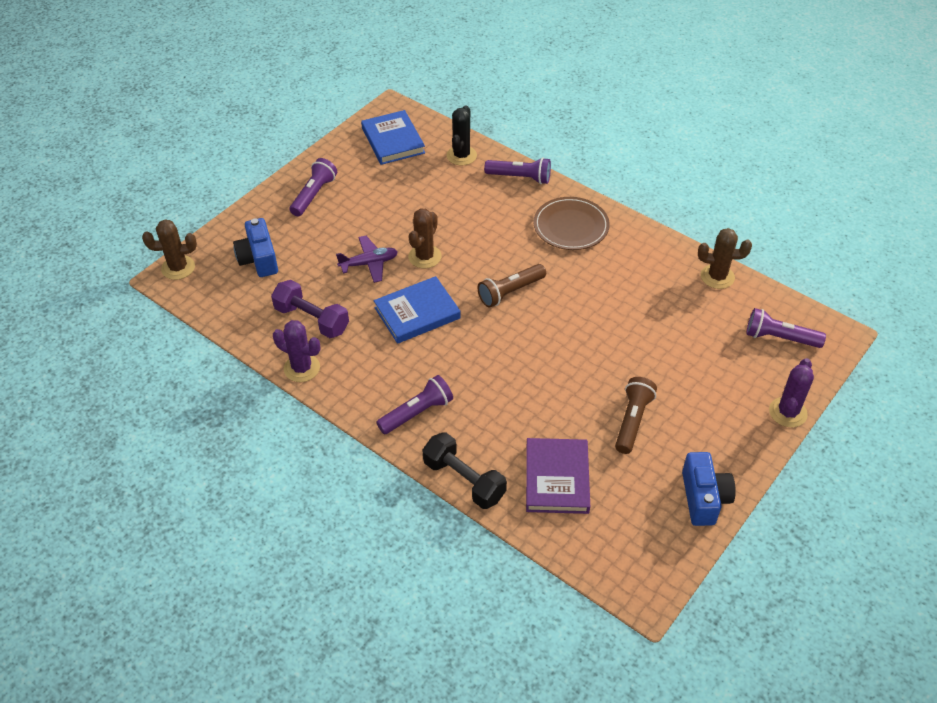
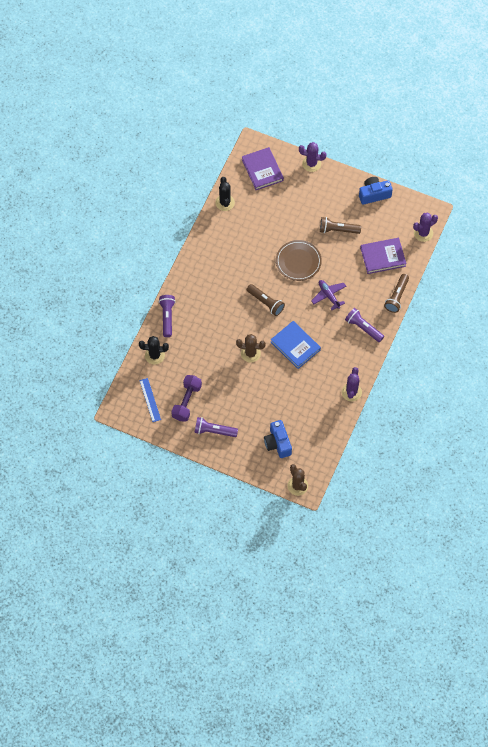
camera: 105 degrees left, 15 degrees up
(259, 259) = (278, 443): blue camera -> blue camera turned 105 degrees clockwise
(312, 319) = (316, 398): purple dumbbell -> purple dumbbell (186, 402)
(369, 263) = (264, 381): purple plane -> purple plane (329, 295)
(393, 140) = (150, 400): blue book -> blue ruler
(464, 480) = (397, 297): black dumbbell -> brown flashlight
(571, 226) = (203, 281): brown plate -> brown plate (298, 261)
(596, 563) = (423, 233): none -> purple cactus
(717, 277) = (225, 202): brown cactus -> black cactus
(779, 338) = (262, 170): purple flashlight -> purple book

